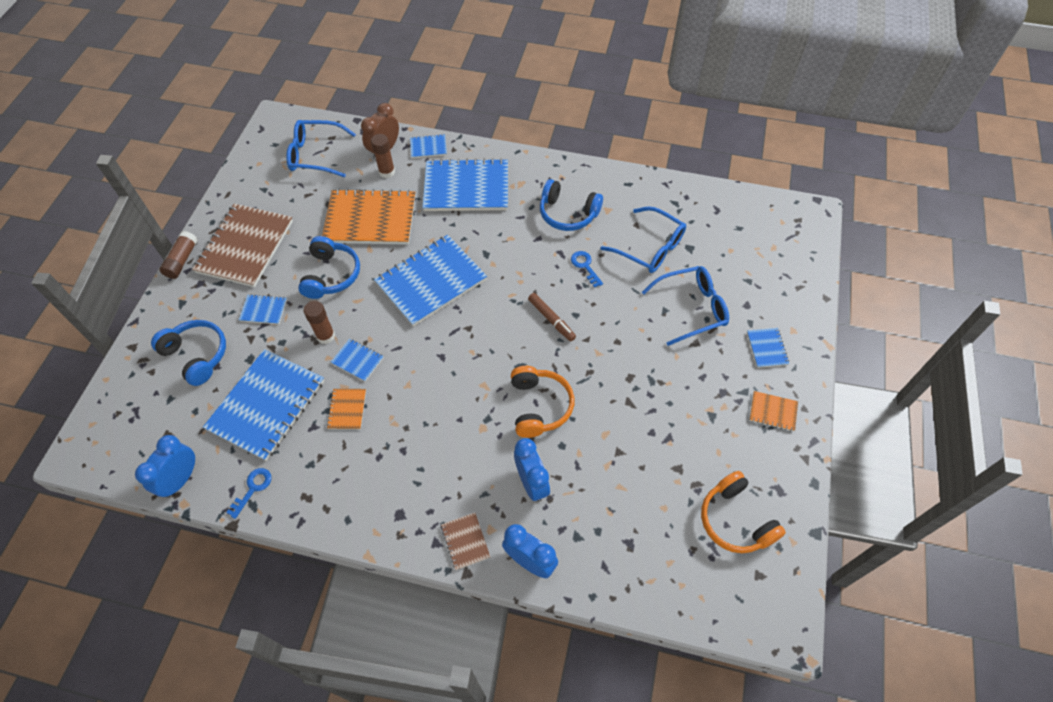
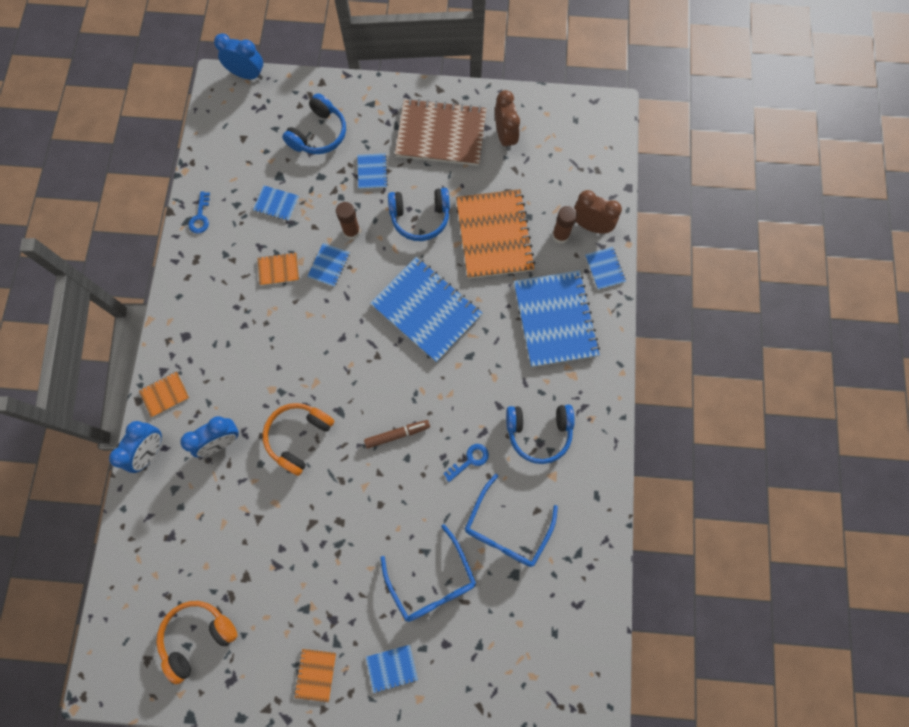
camera: 80 degrees right, 15 degrees up
(181, 479) = (204, 162): blue clock -> blue clock (247, 75)
(182, 260) = (417, 88): brown glue stick -> none
(253, 488) = (200, 217): blue key -> blue key turned 75 degrees clockwise
(267, 405) = (276, 204): blue notebook -> blue notebook, size x0.44
(270, 197) = (505, 136): none -> brown clock
(315, 155) = (569, 162): blue glasses -> none
(465, 541) = (165, 394): brown notebook -> orange notebook
(539, 406) = (298, 437): orange headphones -> orange headphones turned 135 degrees clockwise
(551, 320) = (397, 434): brown marker -> brown marker turned 150 degrees counterclockwise
(568, 213) = (539, 432): blue headphones -> blue headphones turned 105 degrees counterclockwise

